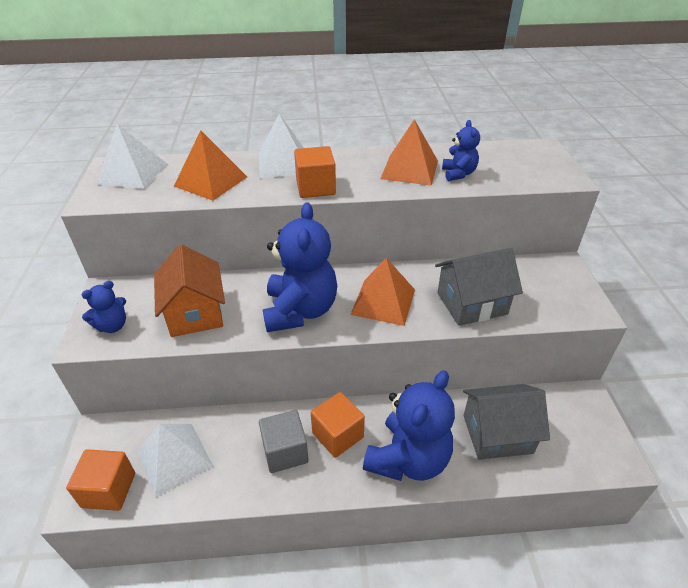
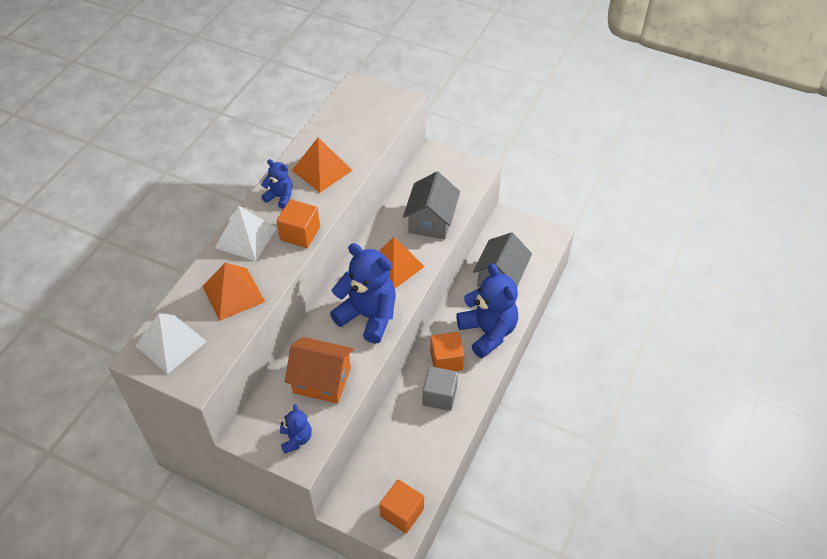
camera: 60 degrees left, 10 degrees up
(174, 458) = (401, 464): white pyramid -> none
(458, 174) = (350, 148): blue teddy bear -> blue teddy bear (280, 197)

